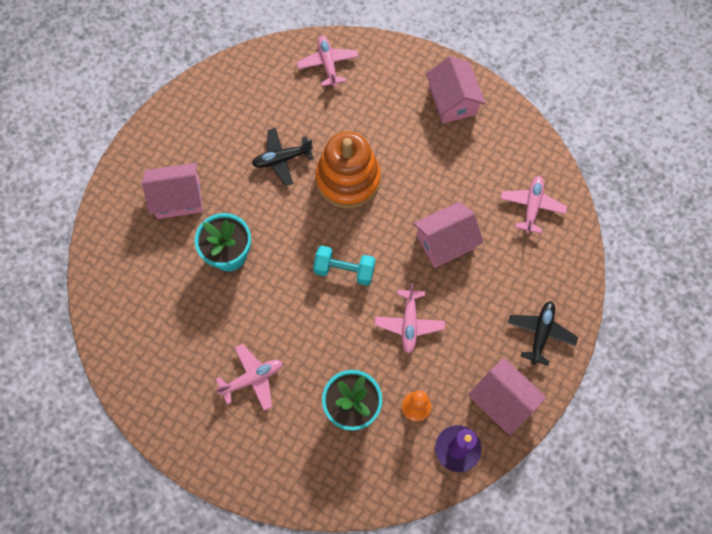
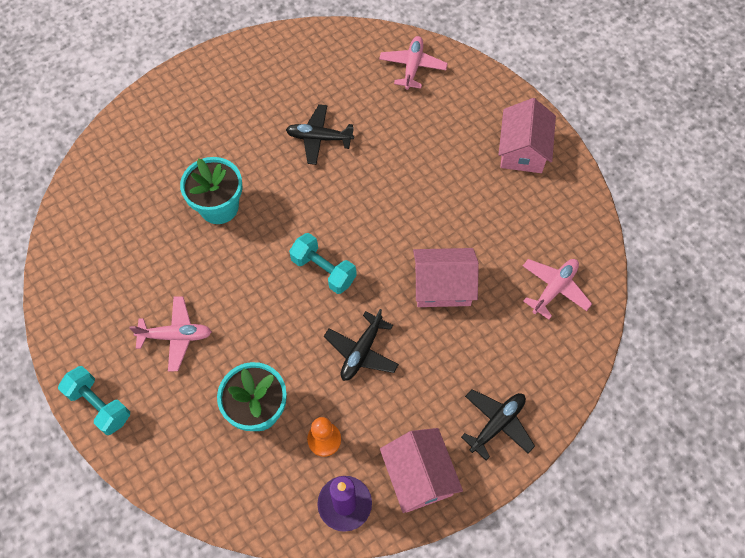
camera: 25 degrees right, 5 degrees down
(178, 198) = (200, 135): pink house -> none
(220, 464) = (99, 405): none -> turquoise dumbbell
(348, 179) = (374, 183): orange stacking toy -> none
(409, 323) = (361, 351): pink plane -> black plane

